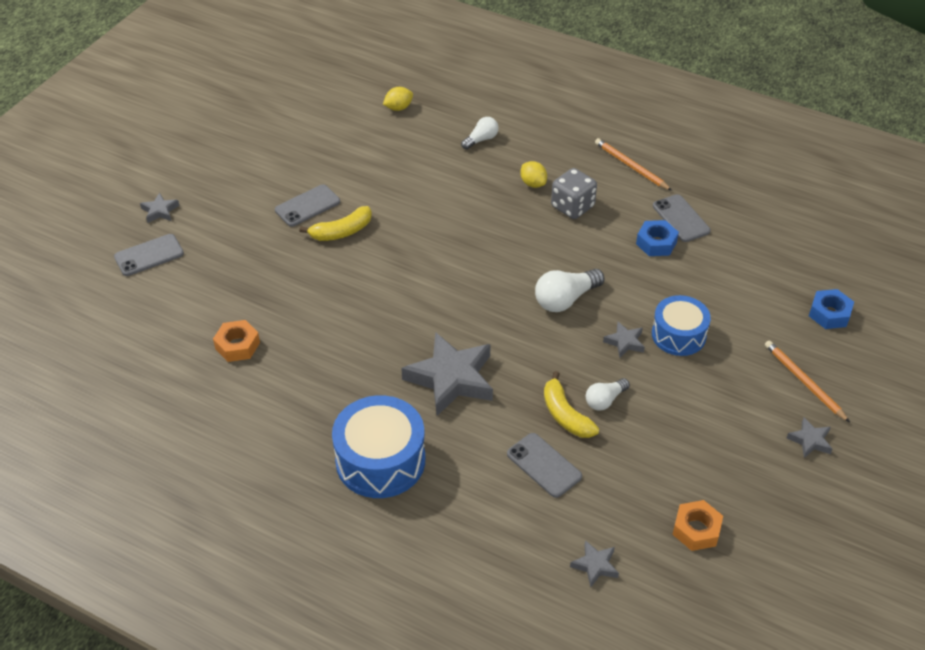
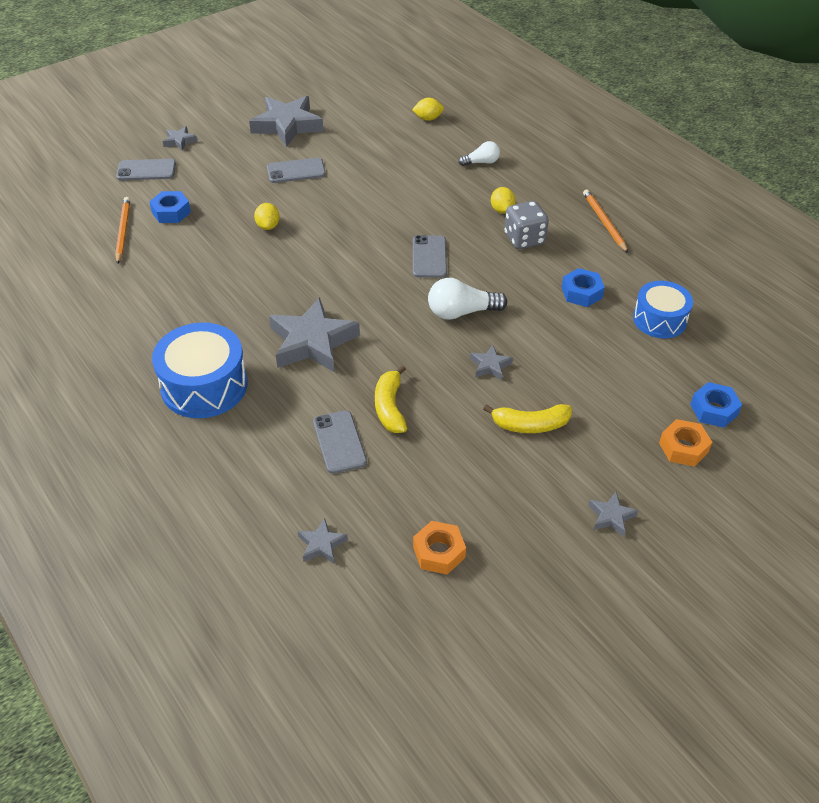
camera: 25 degrees right, 0 degrees up
(211, 293) = (171, 212): none -> blue nut
(237, 345) = (160, 257): orange nut -> orange nut (683, 448)
(262, 158) = (287, 126): none -> grey star
(322, 274) = (268, 226): none -> yellow lemon
(342, 232) = (309, 198): yellow banana -> yellow banana (530, 425)
(605, 400) = (435, 408): white light bulb -> none
(678, 335) = (546, 377): blue drum -> blue drum (659, 319)
(681, 218) = (621, 279): grey phone -> grey phone (429, 257)
(804, 382) = (643, 461): orange pencil -> orange pencil (123, 231)

